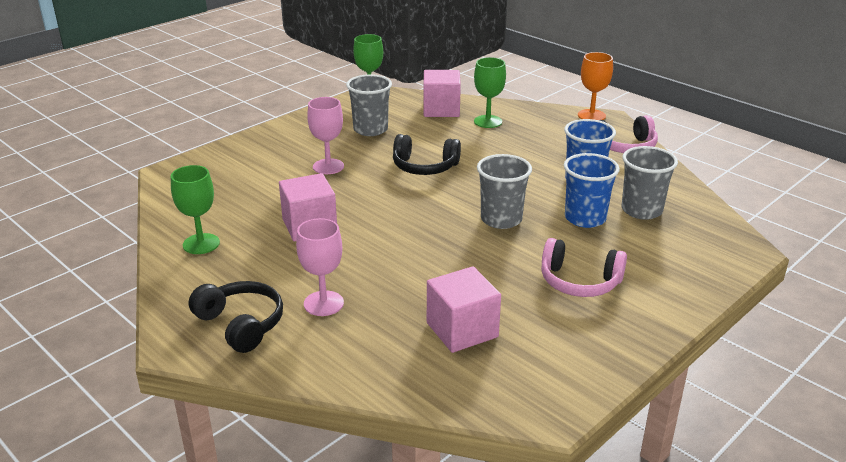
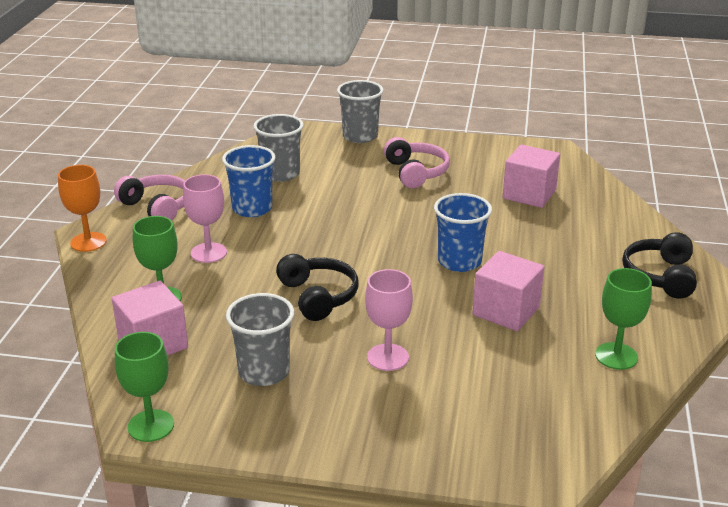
camera: 125 degrees left, 0 degrees up
(323, 303) = (586, 254): pink goblet -> pink goblet (208, 253)
(501, 219) = (369, 224): grey cup -> grey cup (360, 136)
(585, 218) = (322, 192): blue cup -> blue cup (459, 262)

